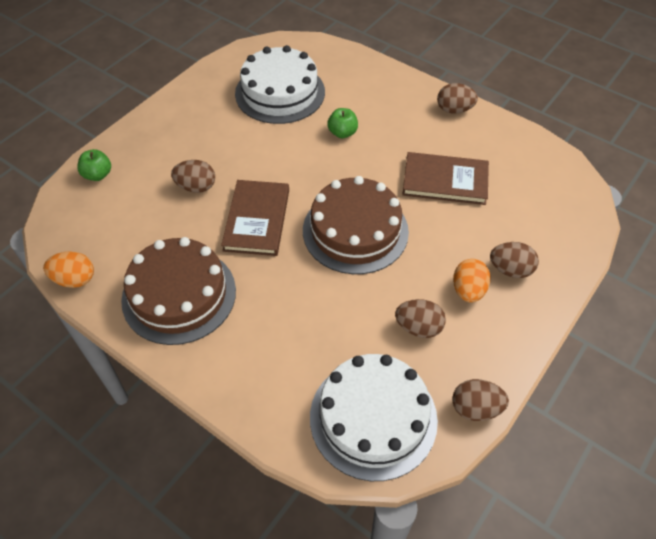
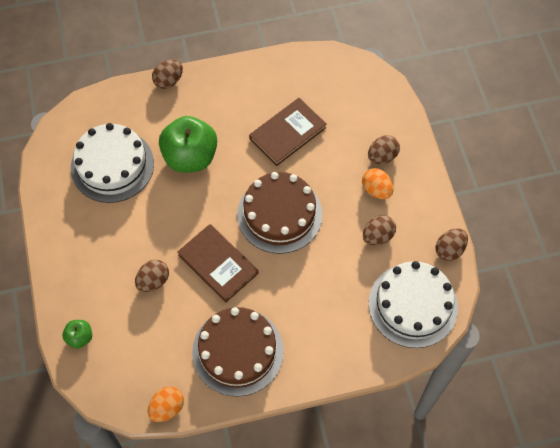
camera: 50 degrees left, 10 degrees up
(342, 133) = (190, 157): green apple -> green apple, size x2.15
(454, 110) = (234, 76): brown egg -> brown egg (168, 81)

